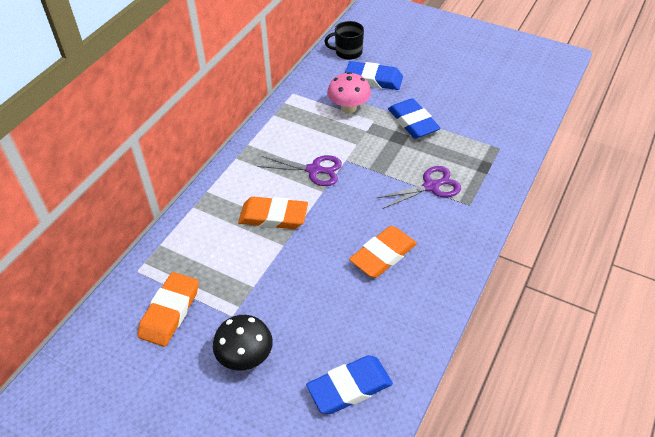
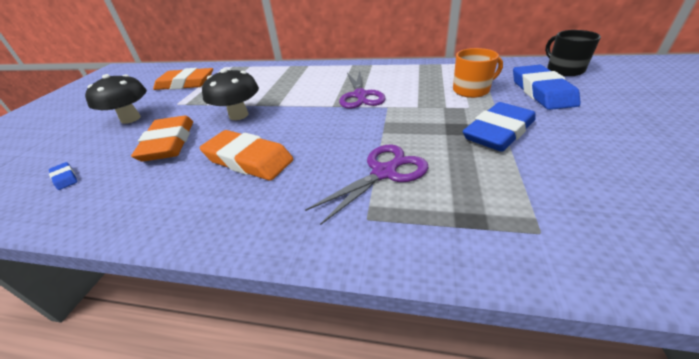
camera: 75 degrees right, 10 degrees down
(273, 216) = (289, 93): orange eraser -> orange eraser (168, 143)
(299, 259) = (238, 115): none -> black mushroom
(348, 108) = (471, 90): pink mushroom -> orange mug
(349, 387) = (65, 178): blue eraser -> blue eraser, size x0.44
(431, 186) = (384, 172): purple scissors -> purple scissors turned 90 degrees counterclockwise

